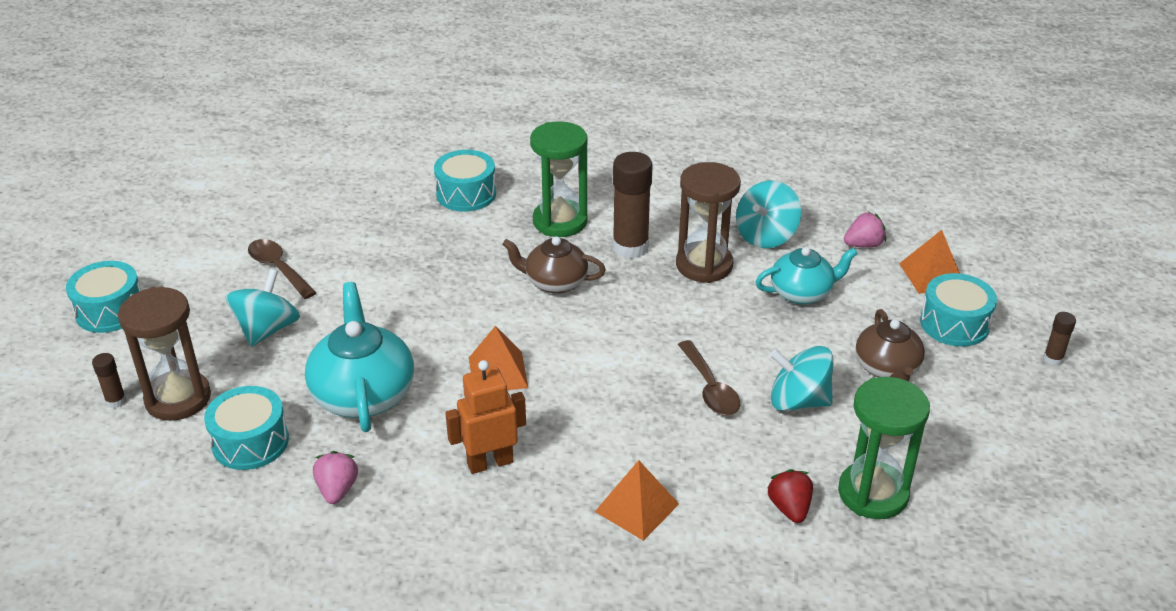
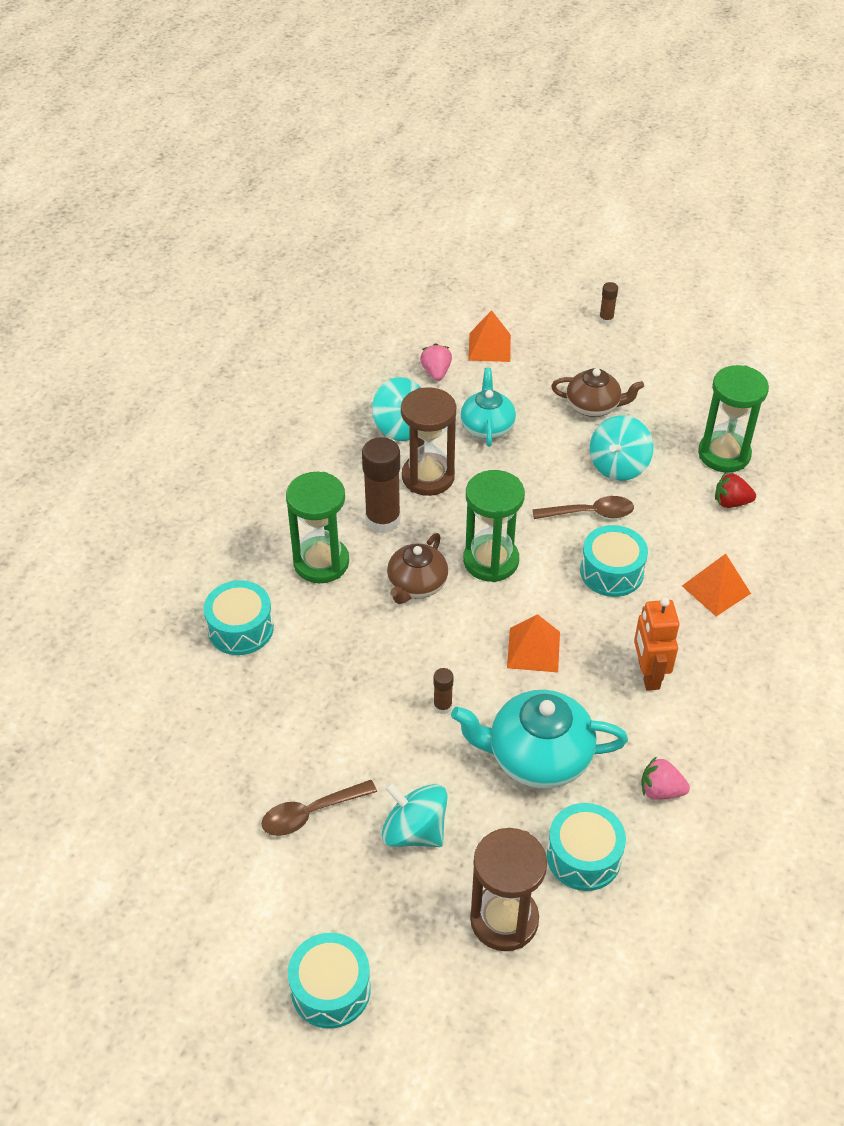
camera: 75 degrees left, 10 degrees up
(116, 401) = (493, 981): brown glue stick -> brown glue stick (442, 706)
(607, 325) = (491, 561): none -> green hourglass
(954, 324) = (552, 354): turquoise drum -> turquoise drum (611, 572)

